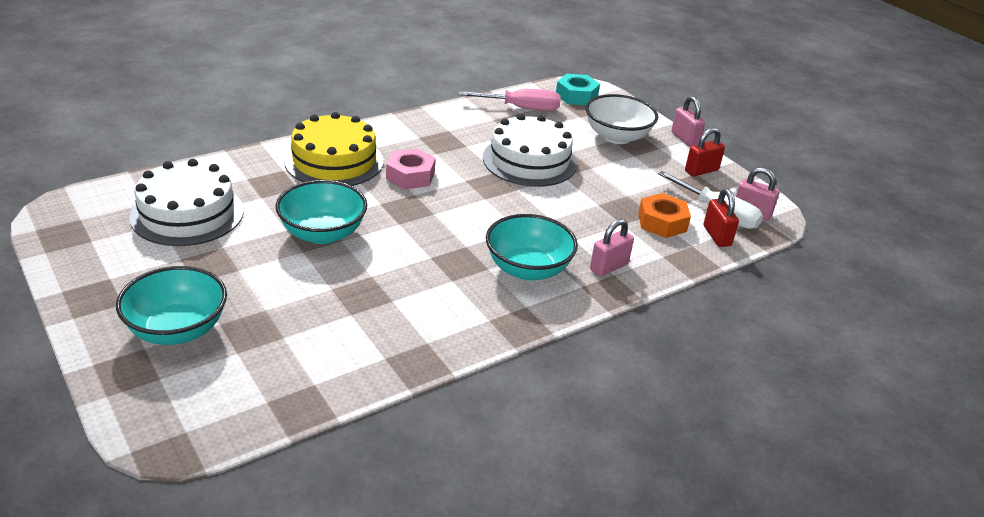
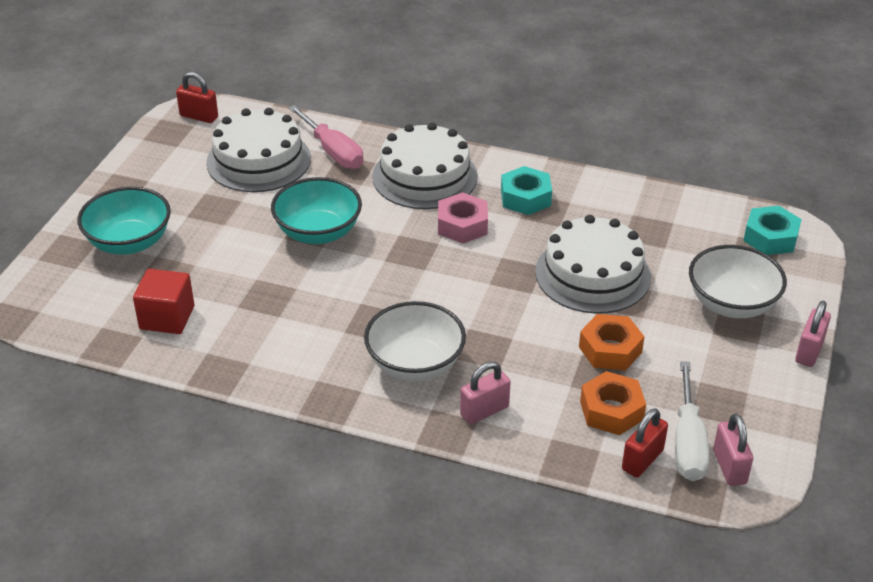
camera: 55 degrees right, 5 degrees up
(310, 357) = (167, 317): none -> red cube
(334, 161) = (425, 176): yellow cake -> white cake
(419, 141) = (525, 198): none -> turquoise nut
(521, 108) = (682, 218): pink screwdriver -> pink screwdriver (332, 151)
(528, 269) = (415, 364): turquoise bowl -> white bowl
(607, 193) = (610, 349): none -> orange nut
(609, 267) = (484, 411): pink padlock -> pink padlock turned 45 degrees counterclockwise
(701, 171) = (758, 393): red padlock -> red padlock (199, 116)

